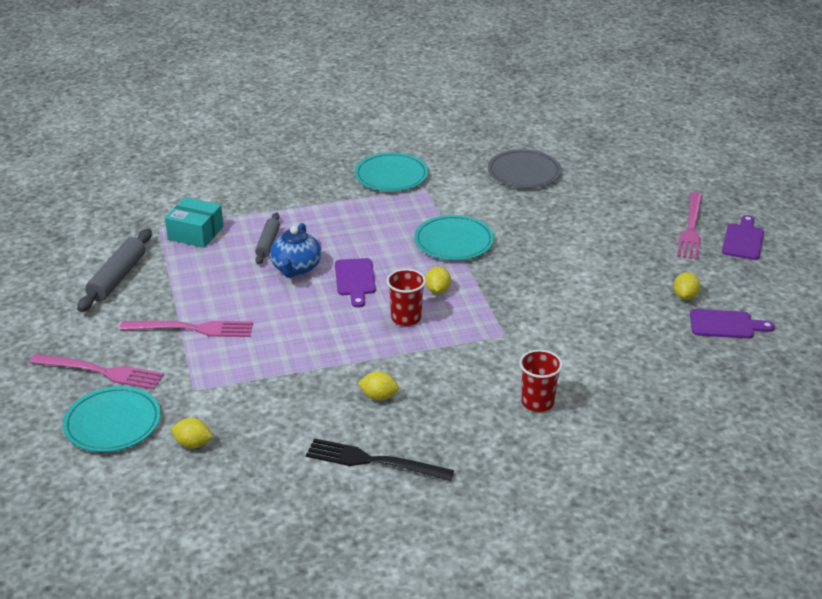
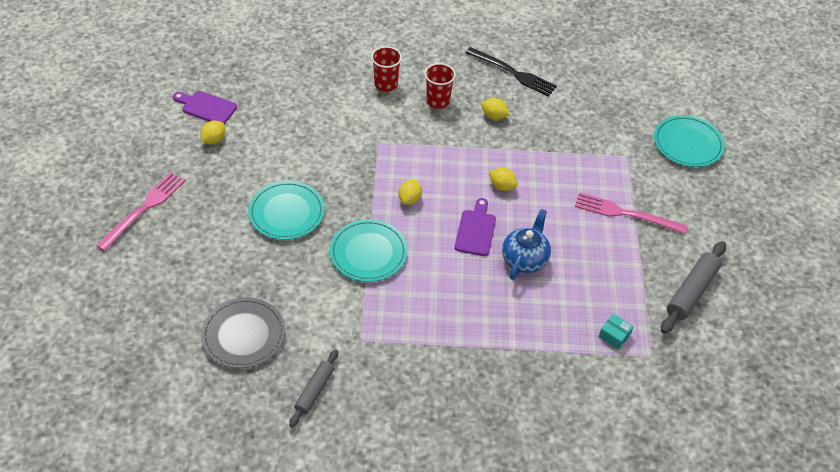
camera: 165 degrees left, 15 degrees up
(101, 372) = (699, 190): pink fork -> none
(193, 444) = (631, 114): yellow lemon -> yellow lemon (502, 186)
(195, 233) = (614, 335): turquoise box -> turquoise box, size x0.56
(268, 243) = (544, 299): grey rolling pin -> grey rolling pin (314, 391)
(391, 176) = (387, 371): turquoise plate -> turquoise plate (286, 213)
(406, 318) = (447, 178): red cup -> red cup (438, 101)
(743, 240) = (112, 183): purple cutting board -> none

